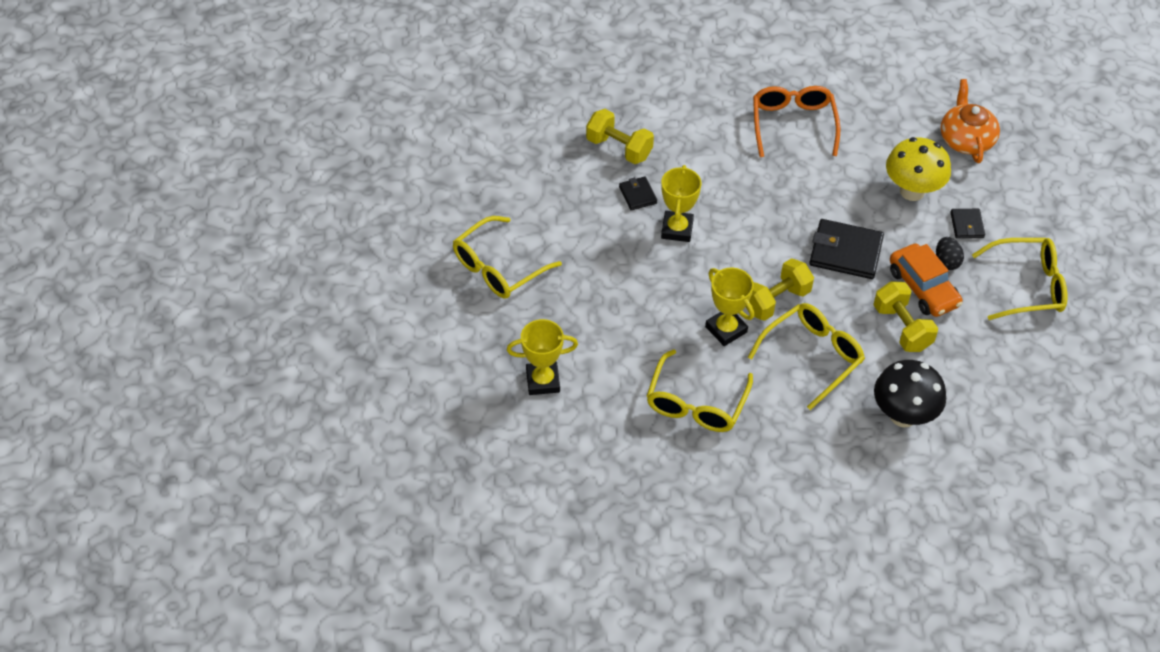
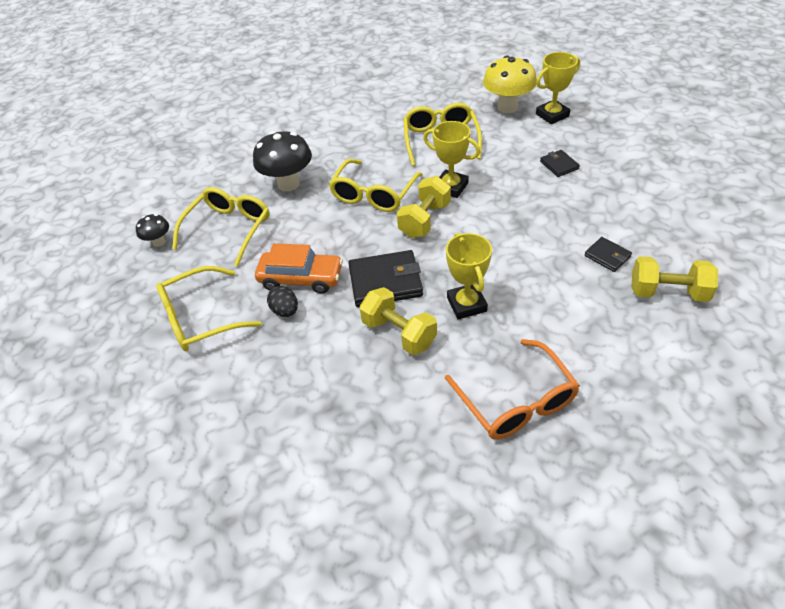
camera: 160 degrees right, 5 degrees down
(499, 267) = (656, 161): yellow glasses -> yellow glasses (228, 230)
(677, 229) = (547, 241): yellow trophy -> yellow trophy (466, 304)
(902, 328) = (309, 240): yellow dumbbell -> yellow dumbbell (399, 333)
(912, 191) = (344, 372): yellow mushroom -> yellow mushroom (507, 107)
(923, 288) = (301, 278): orange car -> orange car turned 150 degrees clockwise
(966, 139) = (301, 474): orange teapot -> none
(967, 225) = (274, 357): black wallet -> black wallet (559, 165)
(1066, 395) = (159, 242): none -> black mushroom

